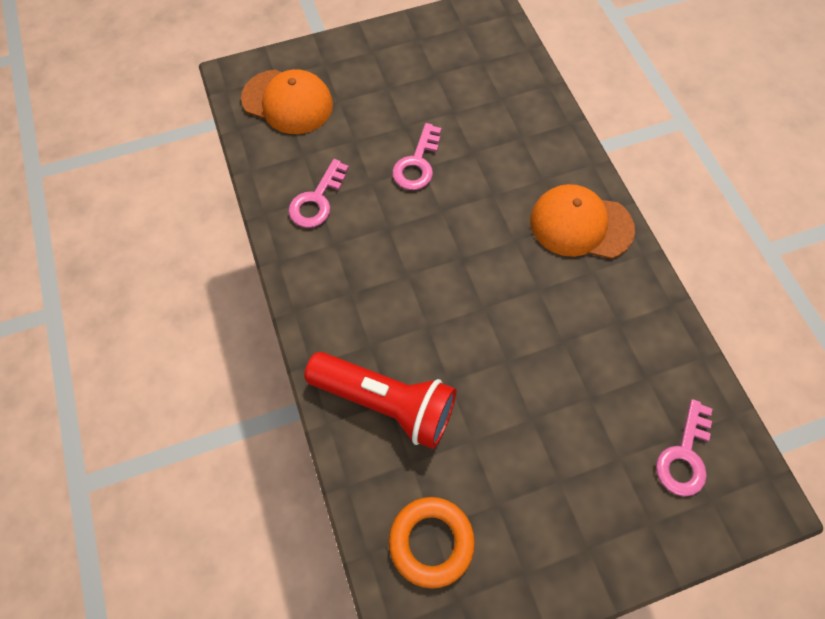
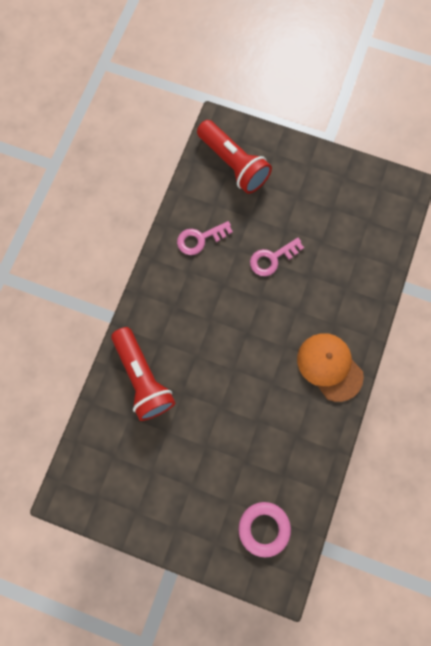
camera: 40 degrees right, 10 degrees up
(287, 102) = (233, 164): orange cap -> red flashlight
(431, 542) = (107, 461): orange ring -> none
(684, 455) = (264, 528): pink key -> pink ring

